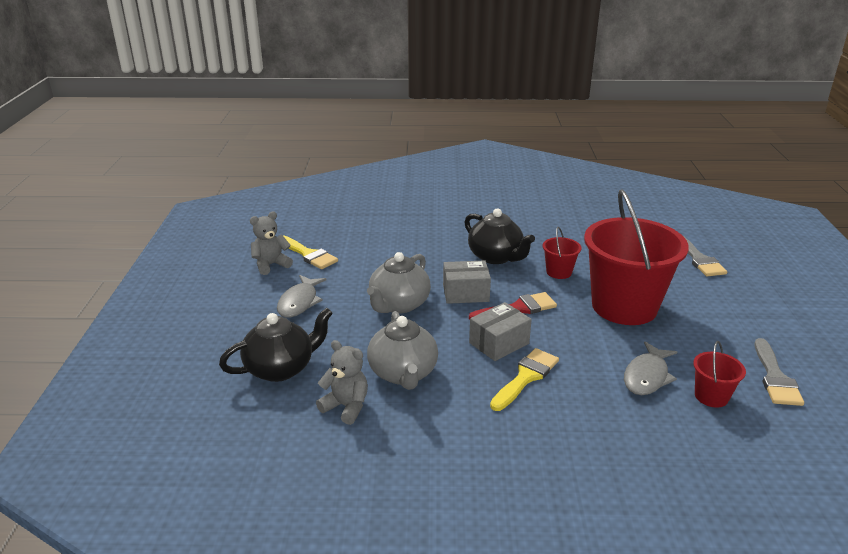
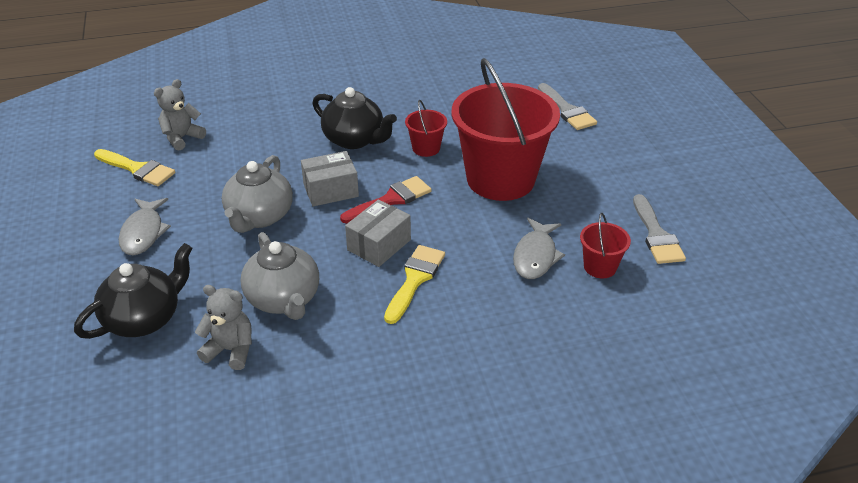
camera: 15 degrees left, 10 degrees up
(271, 265) = (95, 190): grey teddy bear -> grey teddy bear (182, 138)

